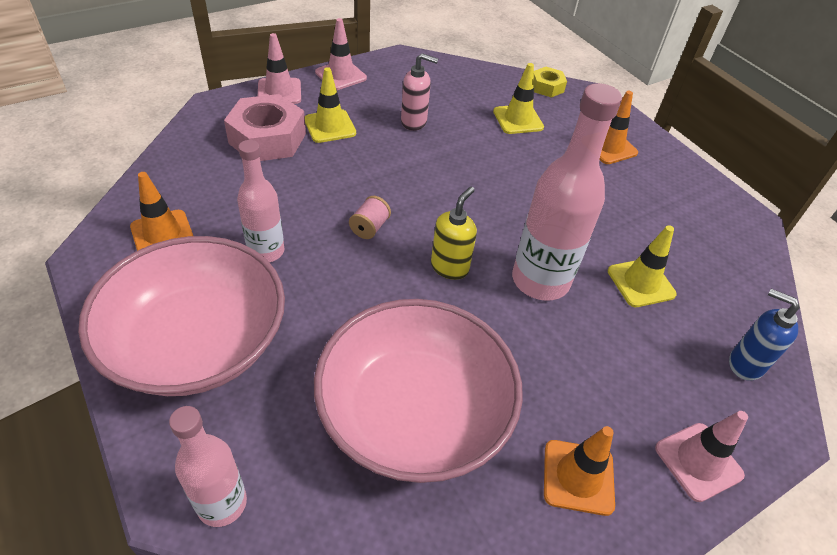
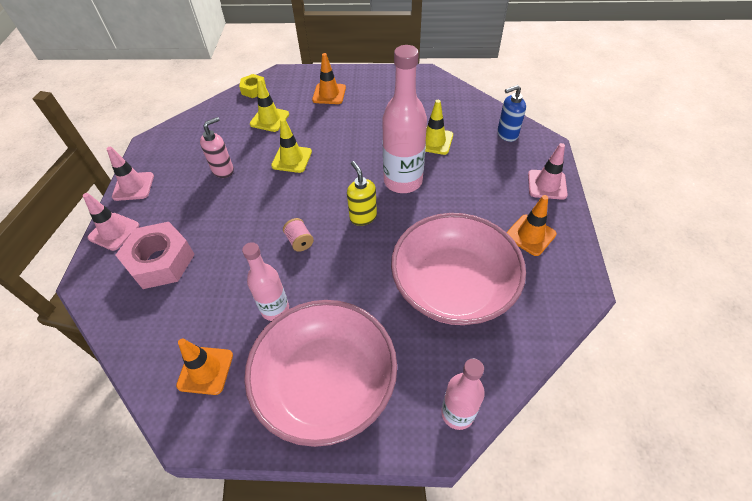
camera: 50 degrees left, 5 degrees up
(330, 126) = (183, 218): yellow traffic cone -> yellow traffic cone (291, 159)

